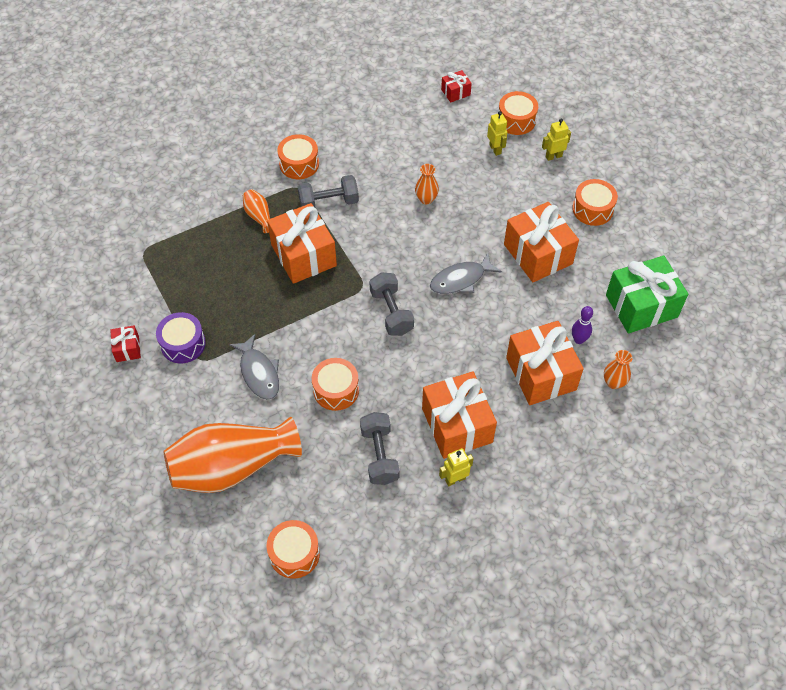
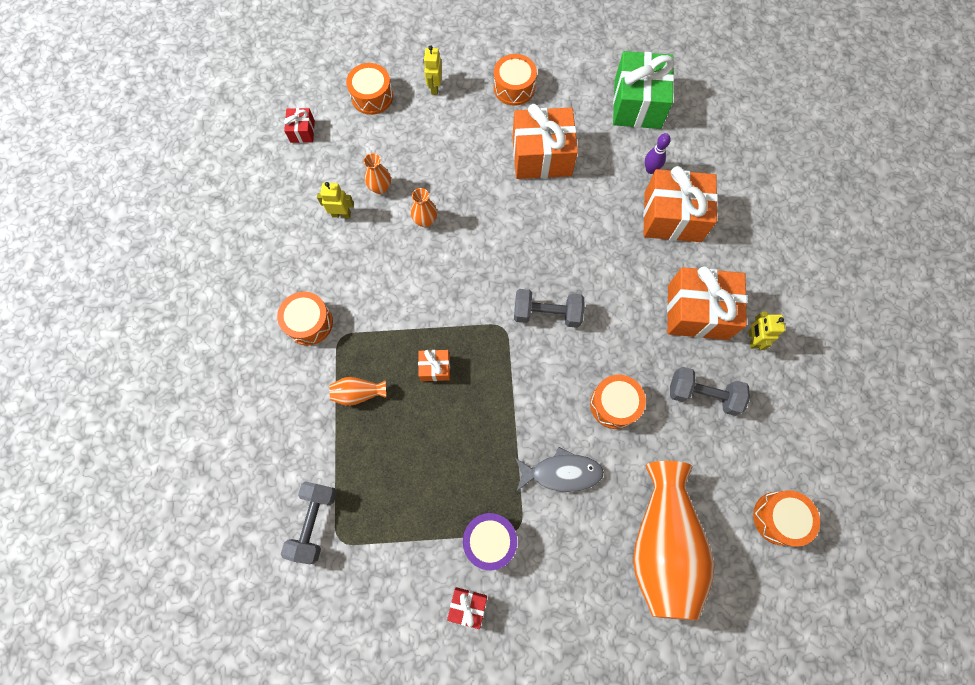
camera: 65 degrees left, 15 degrees up
(303, 255) = (435, 368): orange gift -> orange gift, size x0.47
(329, 202) = (379, 314): grey dumbbell -> grey dumbbell (314, 522)
(461, 279) = (538, 234): grey fish -> none
(495, 149) = (397, 131): yellow robot -> yellow robot (341, 214)
(614, 382) = (705, 164): orange vase -> orange vase (380, 188)

